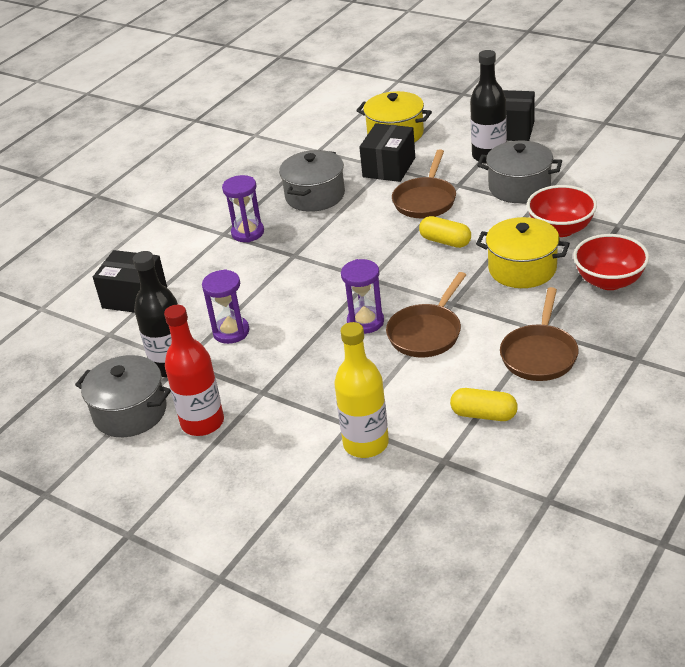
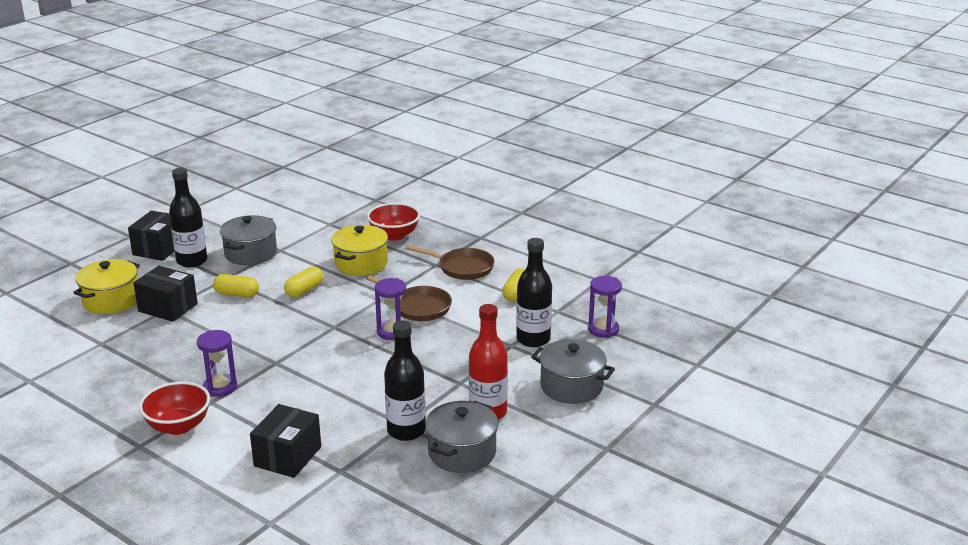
camera: 90 degrees left, 10 degrees down
(231, 332) = (373, 398): purple hourglass -> purple hourglass (603, 329)
(315, 196) = (184, 348): grey pot -> grey pot (571, 386)
(366, 444) = (533, 339): yellow bottle -> black bottle
(425, 200) = (237, 294): brown pan -> yellow capsule
(561, 229) = (320, 244): red bowl -> red bowl (178, 426)

